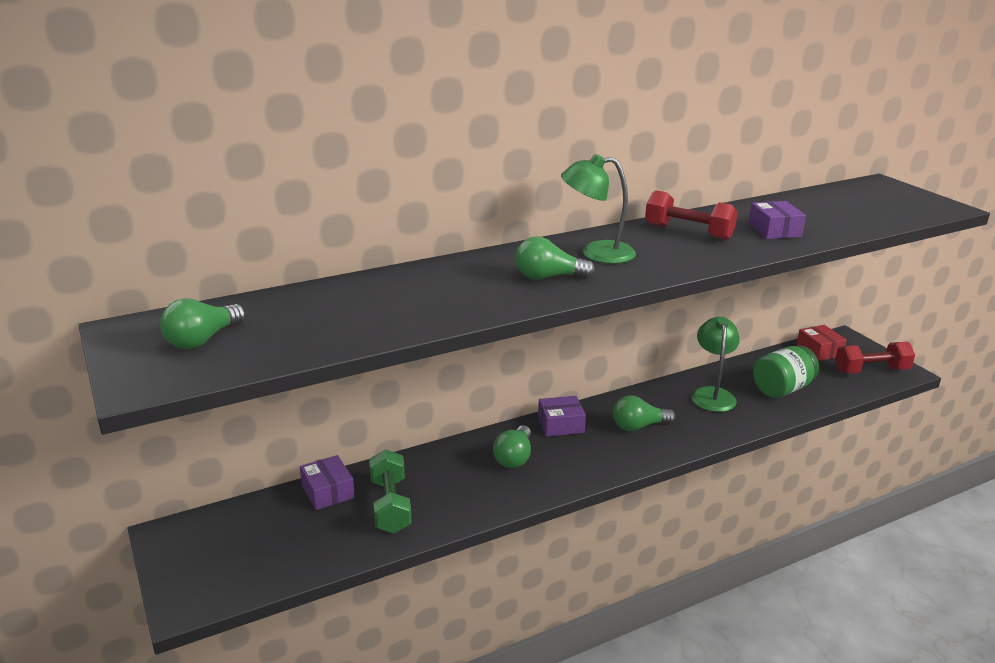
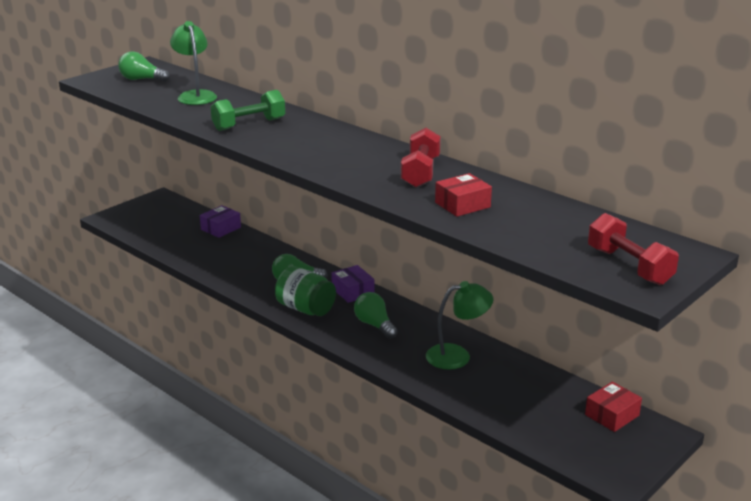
camera: 70 degrees right, 0 degrees up
(390, 505) = (216, 250): green dumbbell -> green dumbbell (249, 124)
(548, 277) = (284, 138): green light bulb -> none
(596, 253) = (343, 147): green lamp -> green lamp (195, 95)
(774, 230) = (462, 205): purple box -> red box
(782, 389) = (501, 394): green jar -> green jar (305, 309)
(871, 371) = (595, 453): red dumbbell -> red dumbbell (629, 266)

